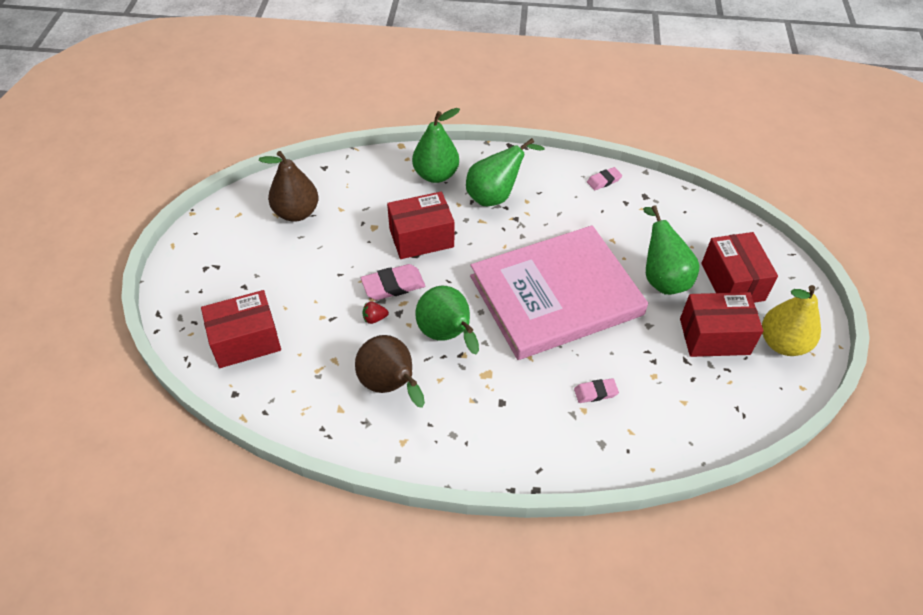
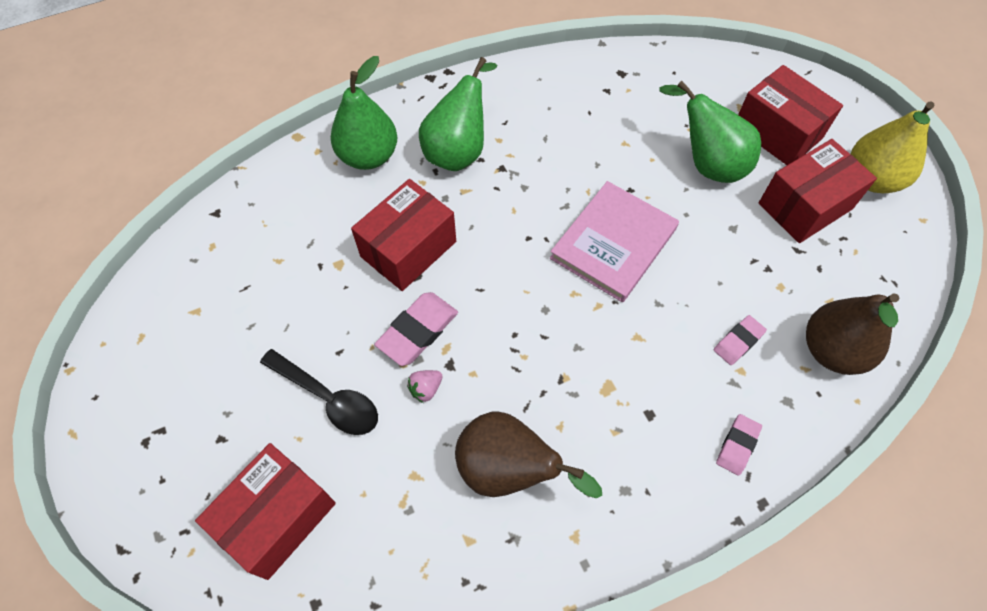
camera: 30 degrees left, 10 degrees up
(296, 213) = (222, 295): brown pear -> brown pear (832, 350)
(316, 295) = (328, 398): none -> black spoon
(374, 318) = (426, 389): red strawberry -> pink strawberry
(447, 335) = (528, 363): green pear -> none
(556, 295) = (613, 243): pink book -> pink book, size x0.58
(604, 181) = (566, 74): pink eraser -> pink eraser (737, 445)

